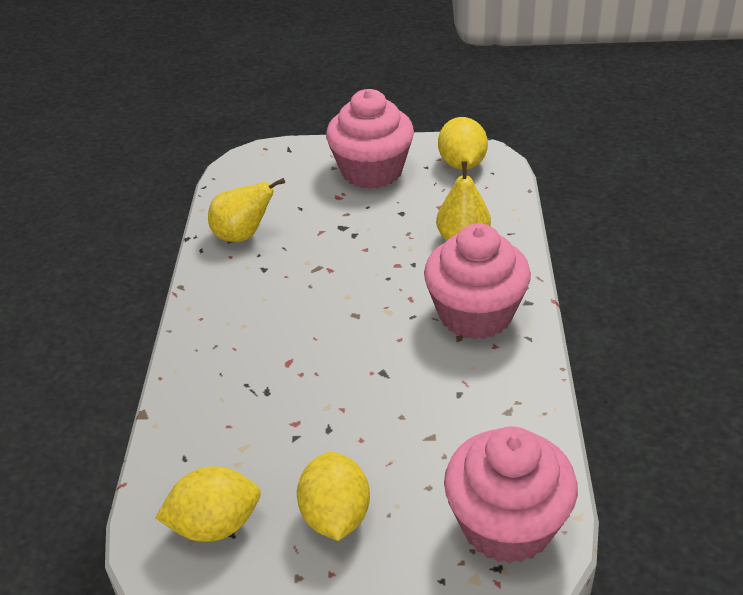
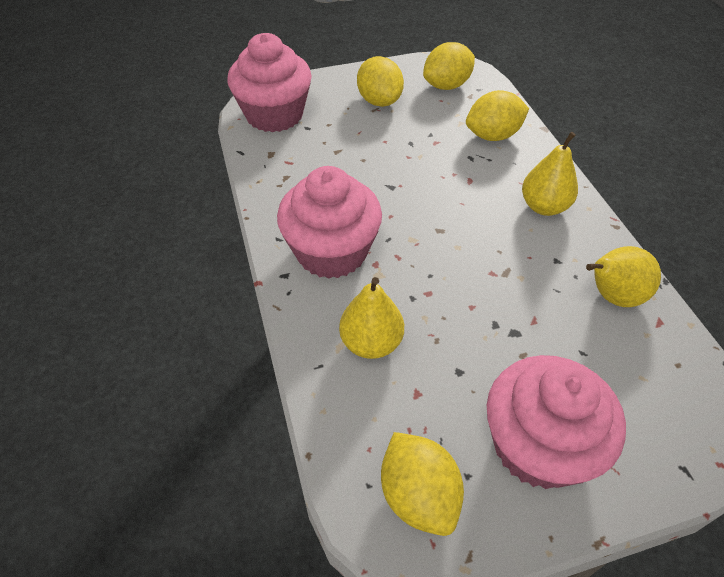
camera: 160 degrees right, 10 degrees up
(217, 416) = (493, 136): none -> yellow lemon
(233, 317) = (544, 206): none -> yellow pear

